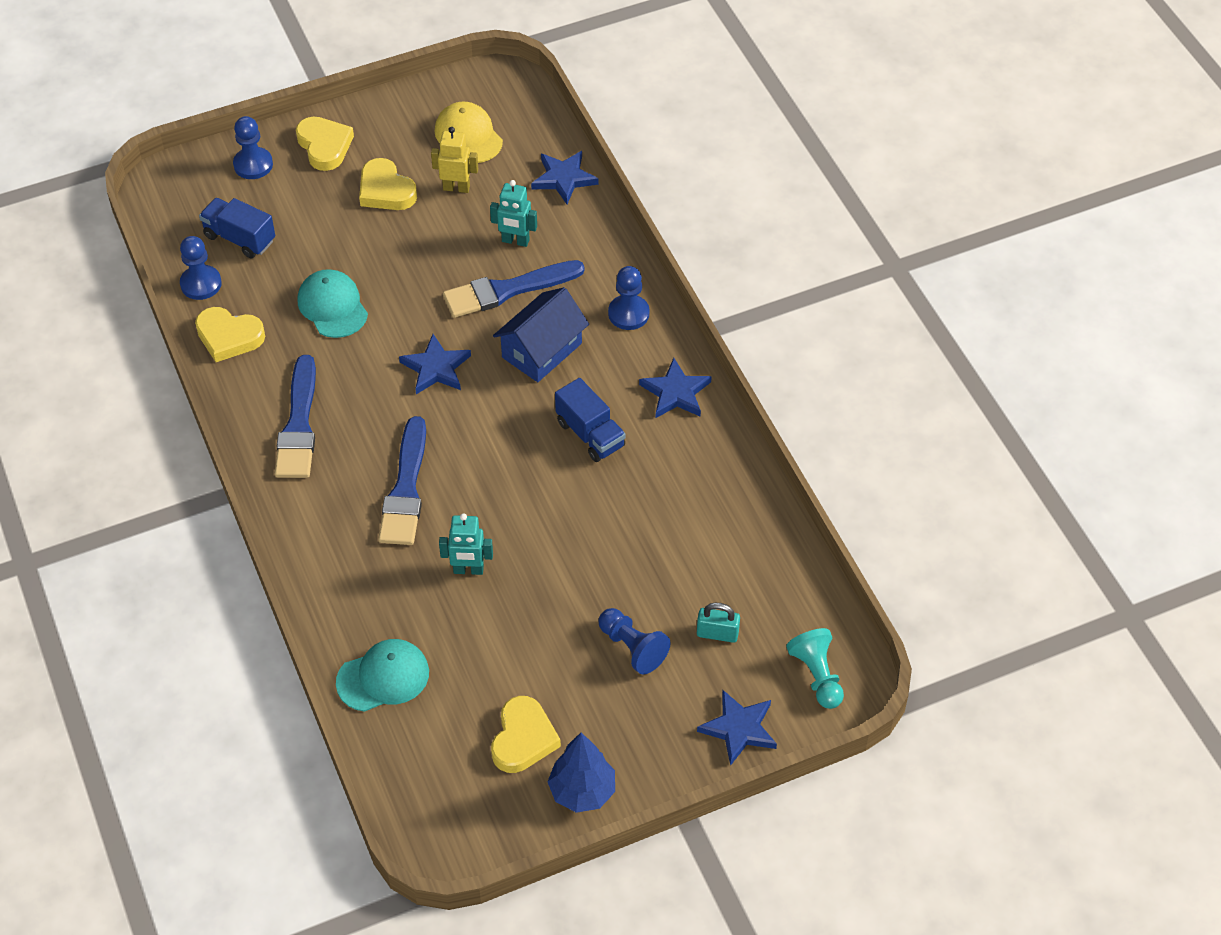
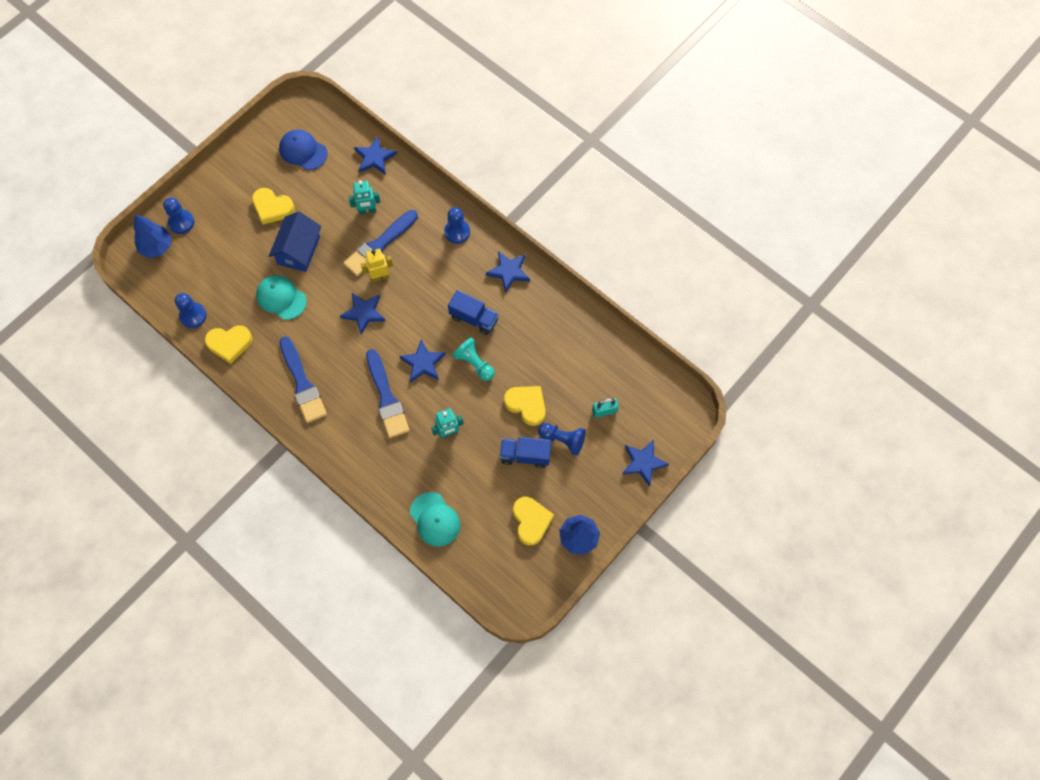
camera: 25 degrees left, 15 degrees up
(203, 183) = (157, 247): none -> blue tree
(239, 238) = (200, 276): blue truck -> blue truck (525, 455)
(324, 146) = (219, 192): yellow heart -> yellow heart (526, 405)
(383, 677) = (435, 519): turquoise cap -> turquoise cap turned 105 degrees clockwise
(456, 188) = (314, 189): yellow robot -> yellow robot (380, 277)
(468, 136) = (303, 151): yellow cap -> blue cap
(483, 464) = (423, 363): none -> blue star
(542, 350) = (419, 276): blue house -> blue house (299, 250)
(817, 675) = (669, 412): turquoise pawn -> turquoise pawn (474, 363)

